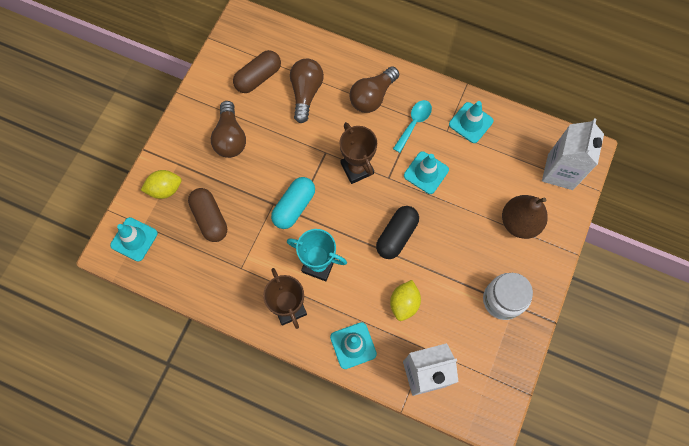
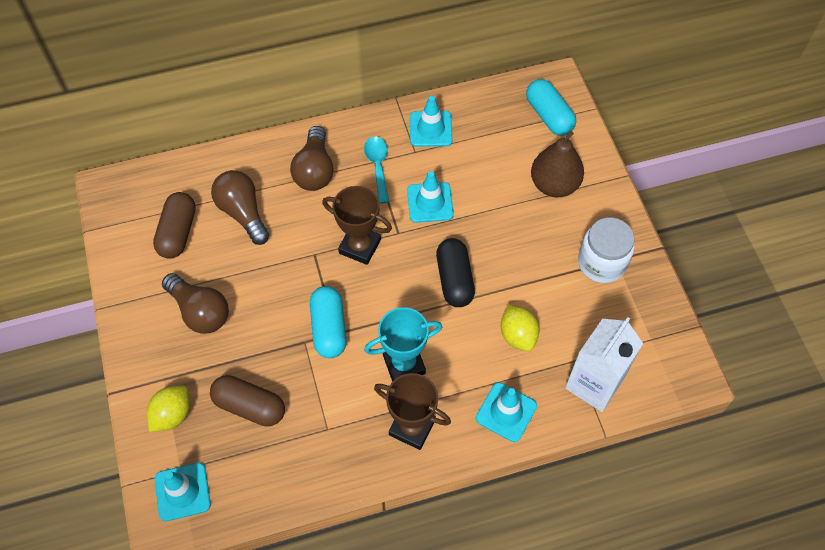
camera: 40 degrees left, 10 degrees down
(560, 172) = (549, 116): white carton -> turquoise capsule

